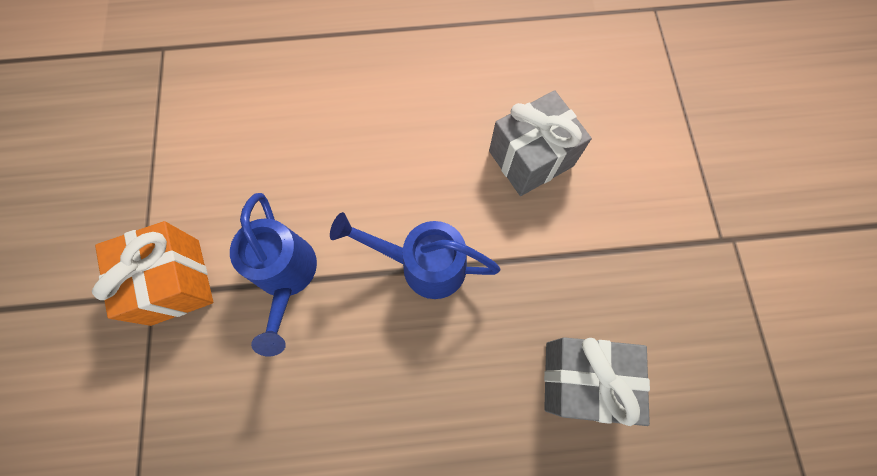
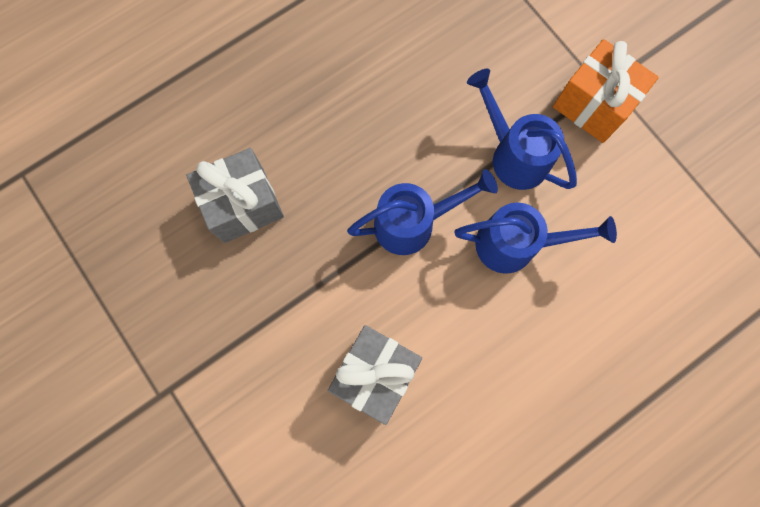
camera: 150 degrees right, 5 degrees up
(345, 195) = (515, 245): none -> blue watering can

